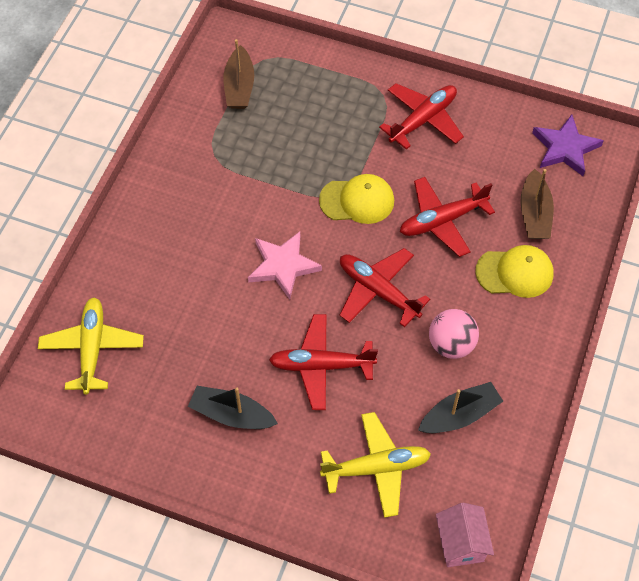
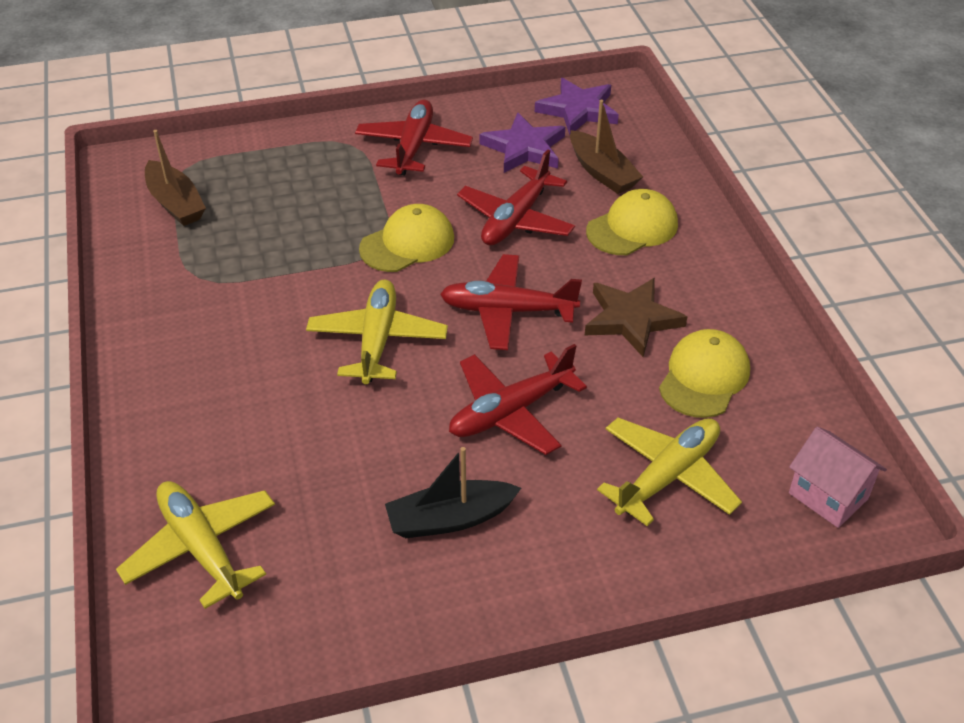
camera: 35 degrees left, 15 degrees down
(283, 266) = (377, 340): pink star -> yellow plane
(451, 344) = (631, 319): pink ball -> brown star
(459, 415) = (704, 377): black boat -> yellow cap
(497, 162) = (524, 148): none -> purple star

